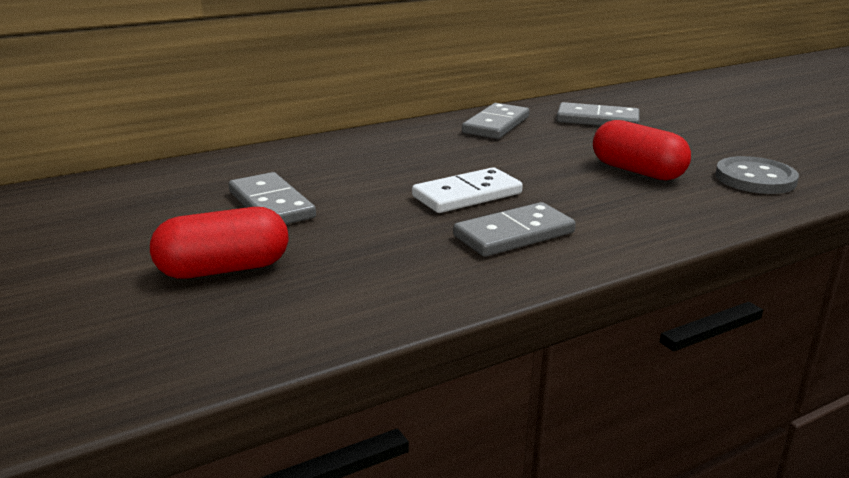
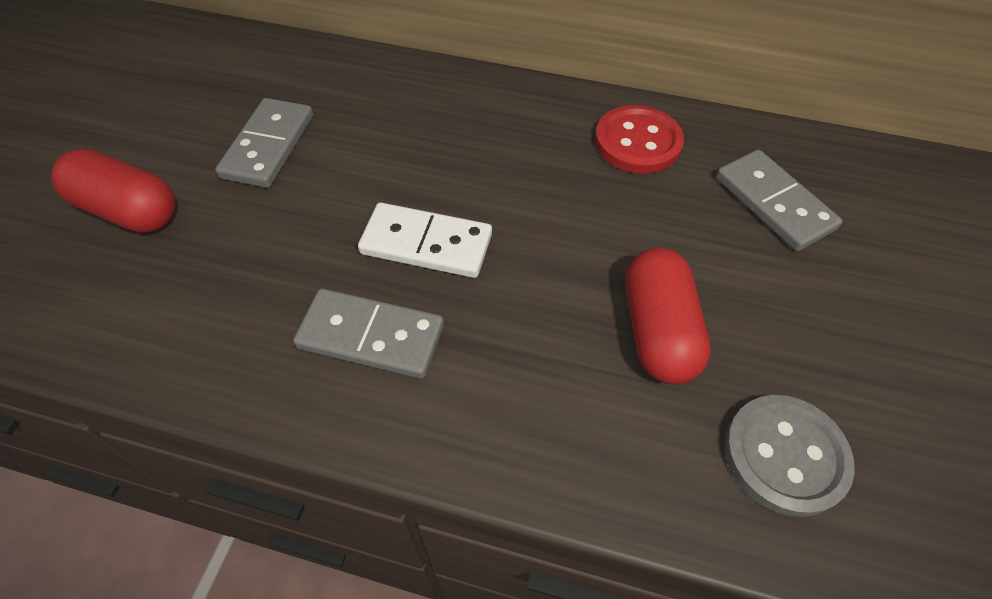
camera: 45 degrees right, 30 degrees up
(496, 125) = (637, 142): grey domino -> red button

